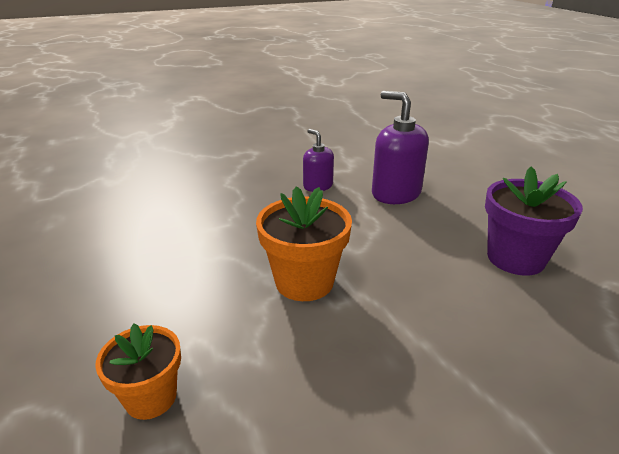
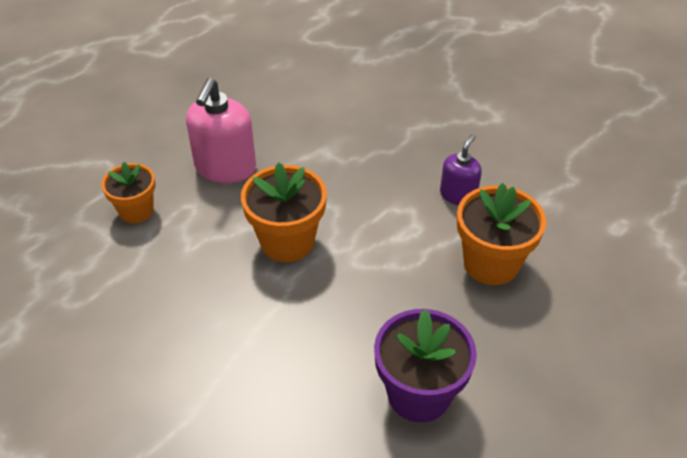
camera: 65 degrees right, 15 degrees up
(158, 296) = (225, 168): none -> pink soap dispenser
(395, 193) = (491, 263): purple soap dispenser -> orange flower pot

